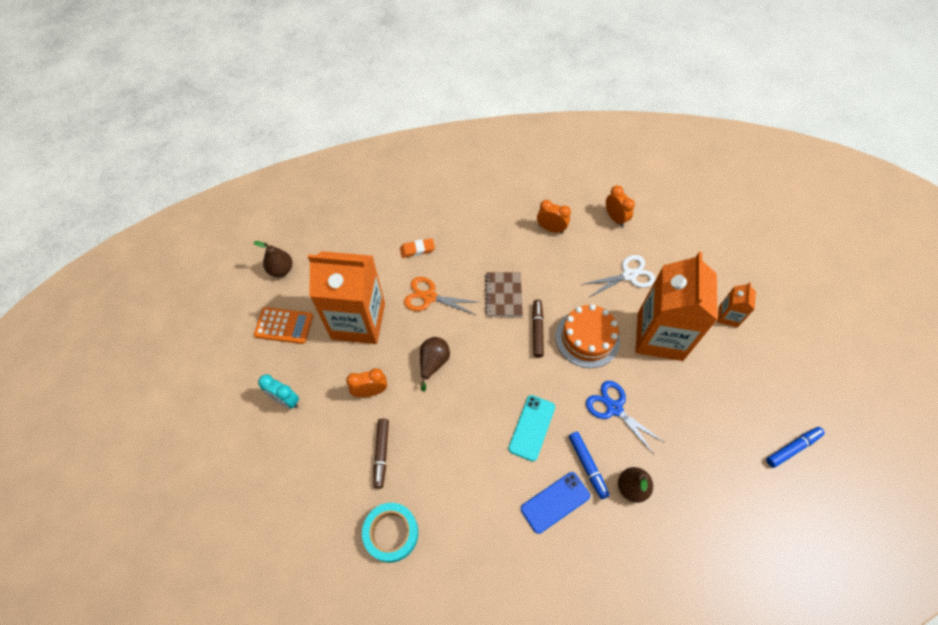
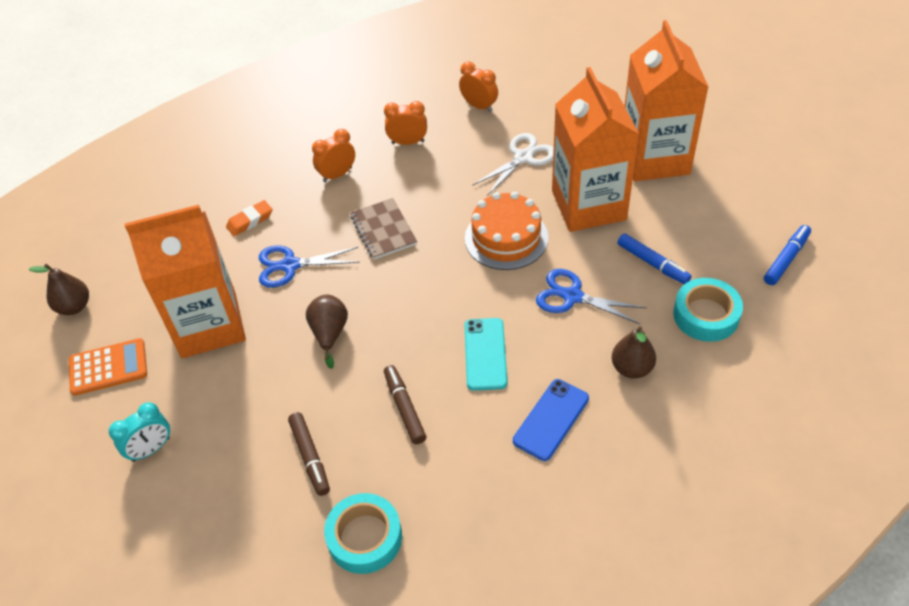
camera: 20 degrees left, 10 degrees down
(285, 400) = (151, 449): turquoise clock -> turquoise clock turned 45 degrees counterclockwise
(370, 391) = (262, 395): orange clock -> orange clock (337, 174)
(429, 297) = (290, 265): orange scissors -> blue scissors
(537, 330) = (442, 252): brown marker -> brown marker (404, 408)
(587, 465) = (570, 366): blue marker -> blue marker (652, 263)
(707, 468) = (706, 315): none -> turquoise tape
(728, 316) = (654, 158): orange carton -> orange carton, size x2.27

